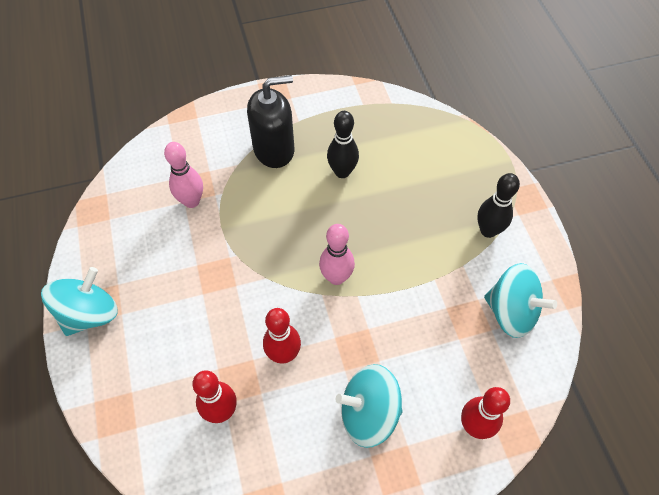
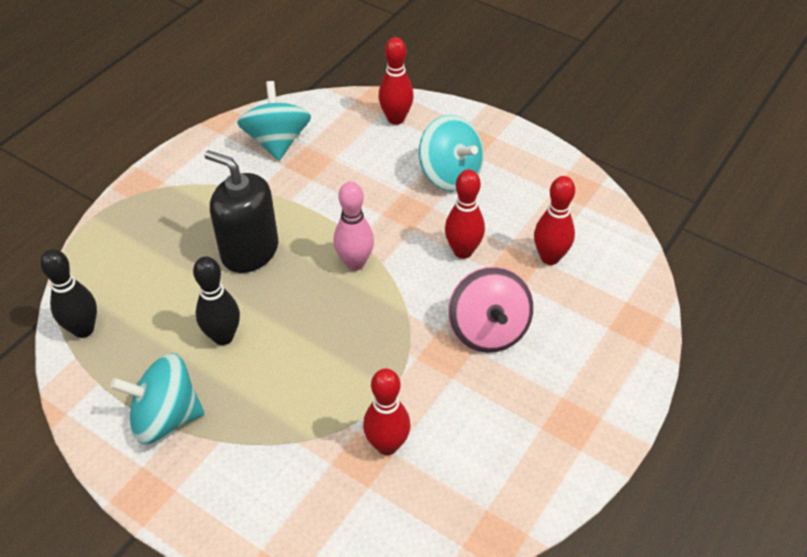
camera: 130 degrees left, 10 degrees down
(90, 314) = (591, 422): turquoise spinning top -> turquoise spinning top (166, 417)
(191, 201) = (387, 445): pink bowling pin -> red bowling pin
(206, 313) = (488, 330): none -> pink spinning top
(274, 149) = (244, 421): black soap dispenser -> black soap dispenser (249, 251)
(488, 230) = (202, 191): black bowling pin -> black bowling pin (83, 329)

